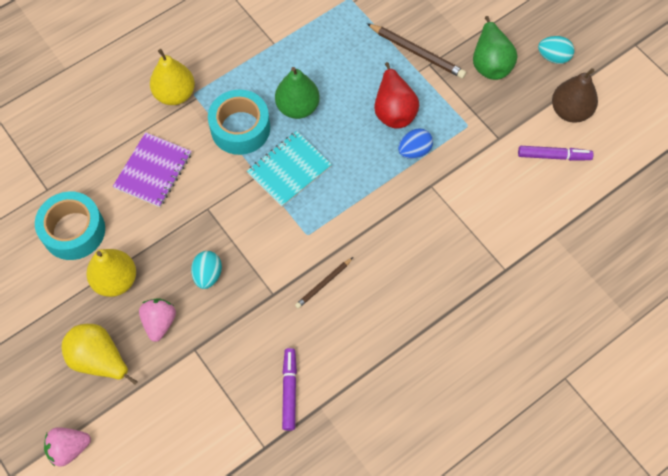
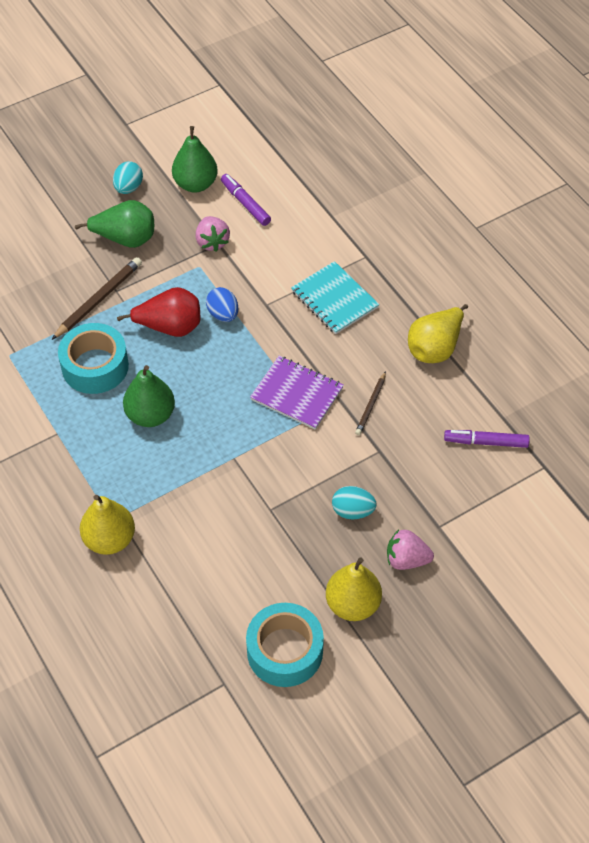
camera: 85 degrees left, 10 degrees down
(69, 448) = (548, 649): pink strawberry -> pink strawberry (212, 242)
(100, 360) = (448, 620): yellow pear -> yellow pear (435, 348)
(153, 171) = (213, 564): purple notebook -> purple notebook (297, 394)
(240, 128) = (169, 473): turquoise tape -> turquoise tape (95, 366)
(289, 170) = (230, 428): turquoise notebook -> turquoise notebook (334, 299)
(323, 284) = (371, 405): brown pencil -> brown pencil turned 60 degrees clockwise
(553, 156) = (245, 203): purple marker -> purple marker turned 45 degrees counterclockwise
(570, 111) = (195, 184): brown pear -> green pear

